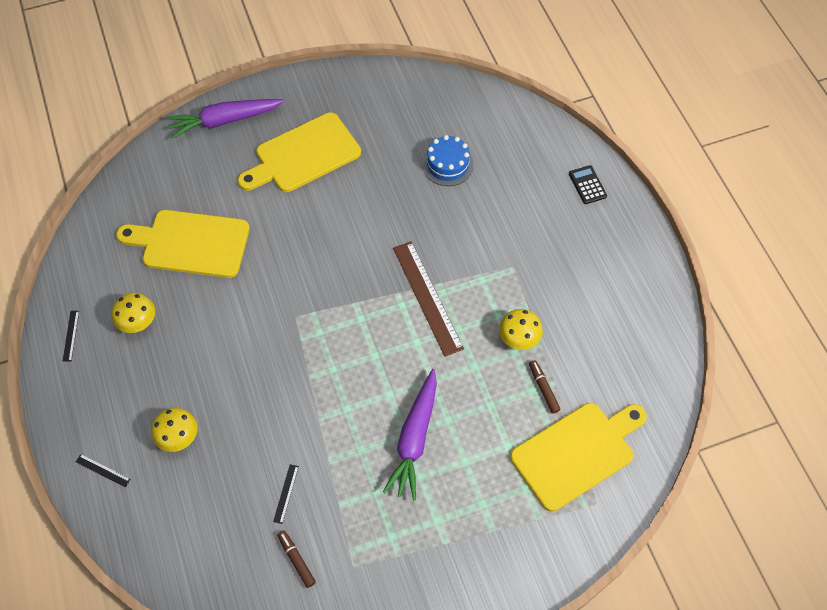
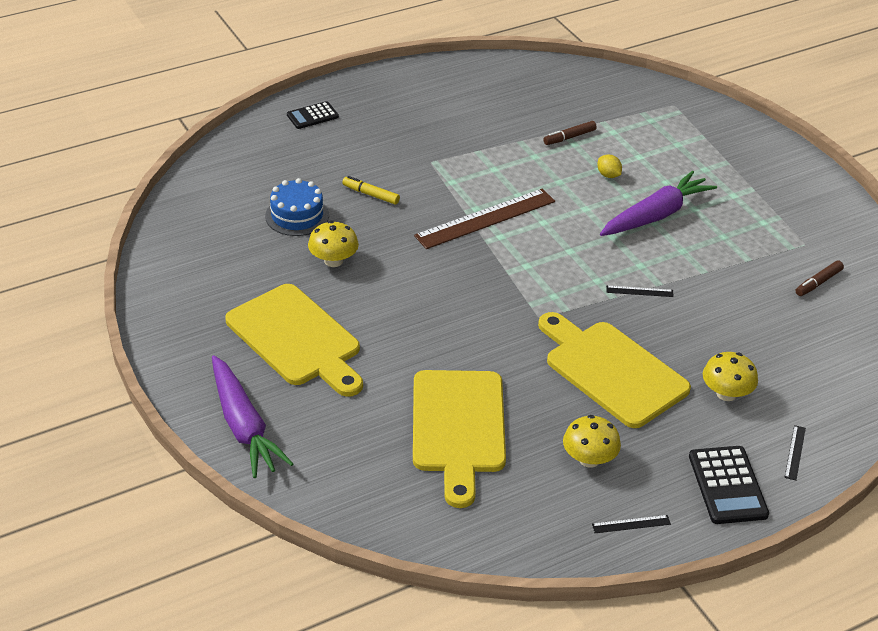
camera: 100 degrees left, 20 degrees down
(85, 410) = (727, 485): none -> black calculator
(286, 493) = (754, 298): black ruler -> black ruler (639, 291)
(414, 439) = (656, 215): purple carrot -> purple carrot turned 45 degrees counterclockwise
(470, 217) = (371, 194): none -> yellow marker
(480, 411) = (608, 175): none -> yellow lemon
(519, 338) = (517, 154): yellow mushroom -> yellow mushroom (333, 261)
(576, 453) = (629, 116): yellow cutting board -> yellow cutting board (612, 370)

